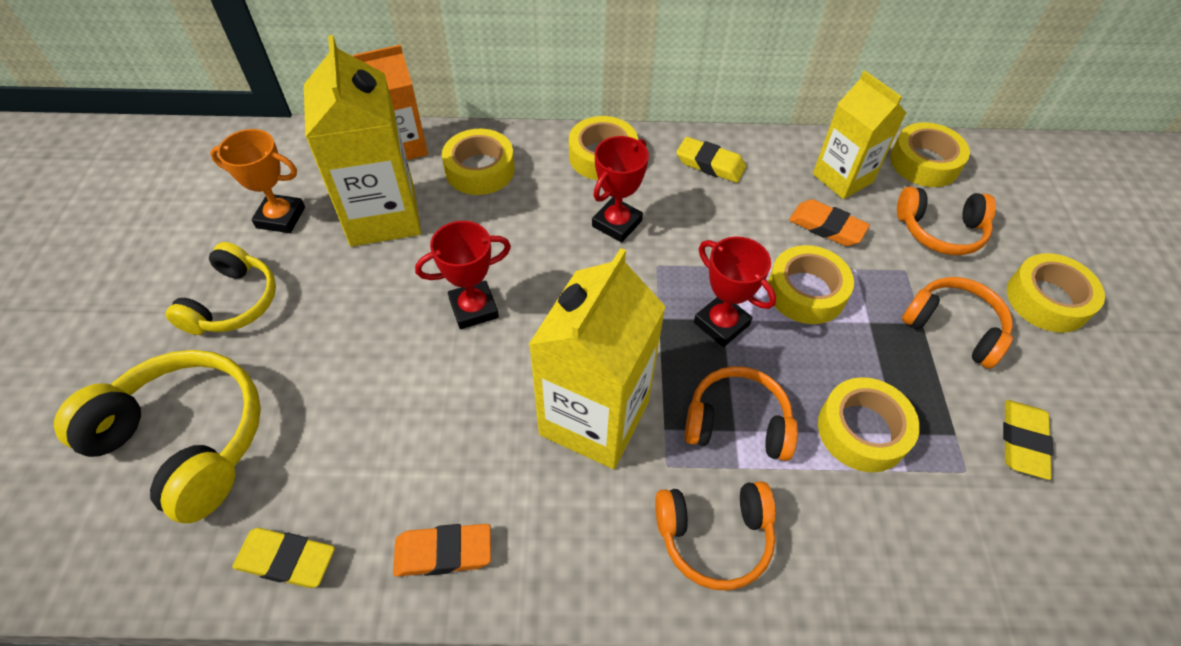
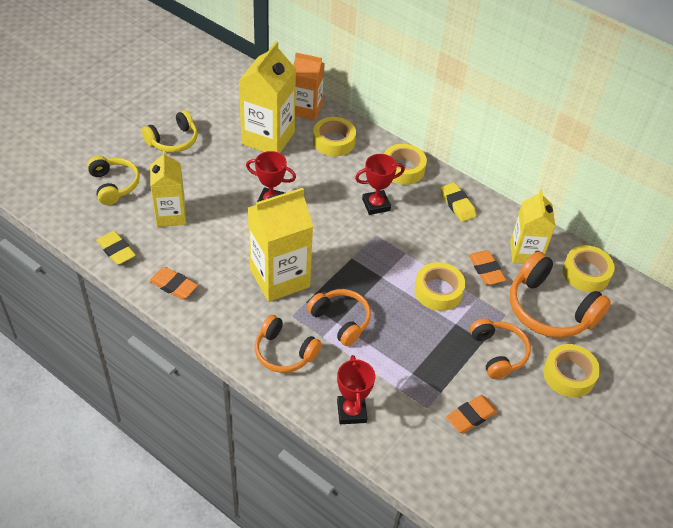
camera: 35 degrees right, 5 degrees down
(186, 441) = (114, 185): yellow headphones -> yellow headphones, size x0.64
(281, 217) = (222, 114): orange trophy -> none
(333, 429) = (171, 215): none -> yellow carton
(721, 324) = (379, 278): red trophy -> red trophy (351, 412)
(862, 430) = (396, 361): yellow tape -> none
(940, 231) = (550, 309): orange headphones -> orange headphones, size x1.57
(1022, 442) = (471, 416): yellow eraser -> orange eraser

